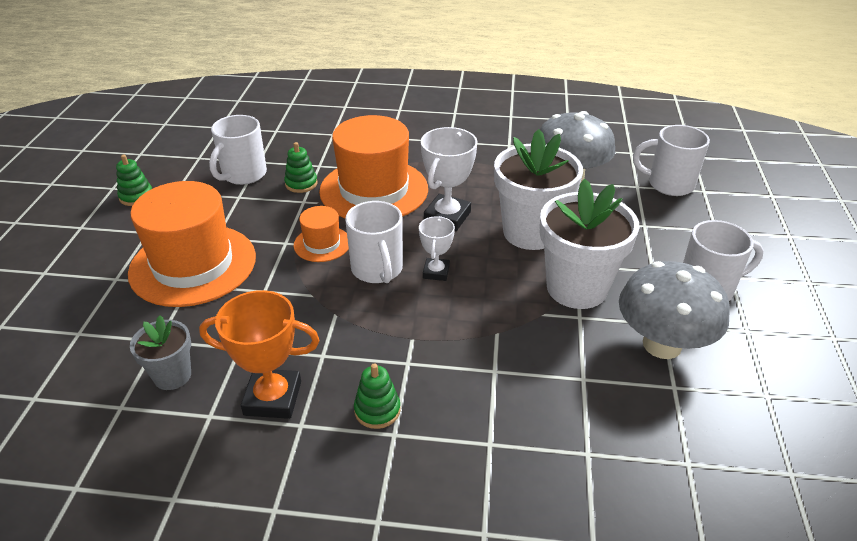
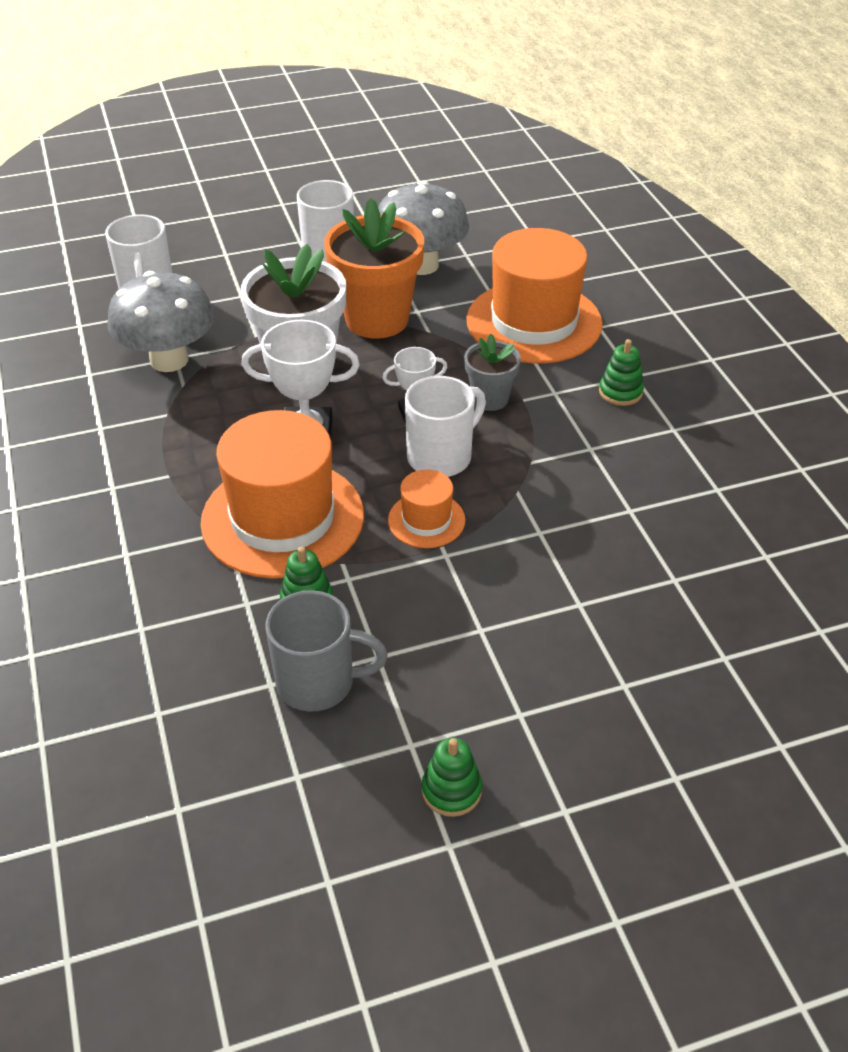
camera: 115 degrees left, 5 degrees up
(172, 376) = (703, 540): grey flower pot -> grey flower pot (490, 399)
(193, 265) = (545, 621): orange hat -> orange hat (534, 322)
(243, 175) = (318, 682): white mug -> grey mug
(273, 398) = (664, 458): orange trophy -> none
(576, 288) = (377, 319): white flower pot -> orange flower pot

